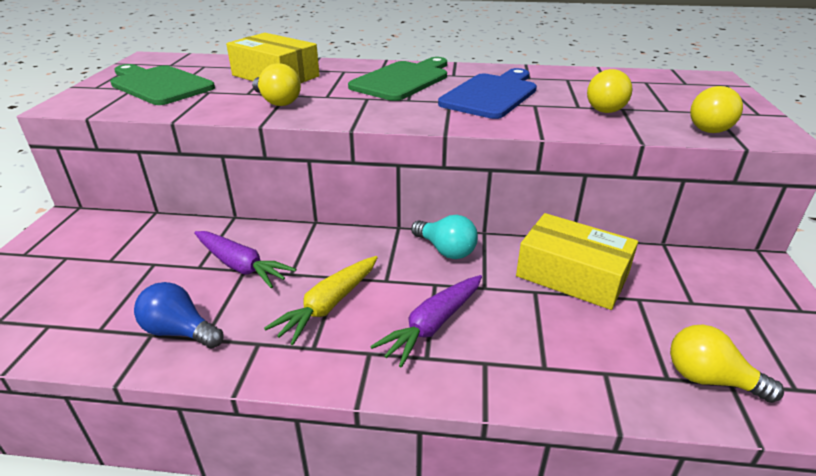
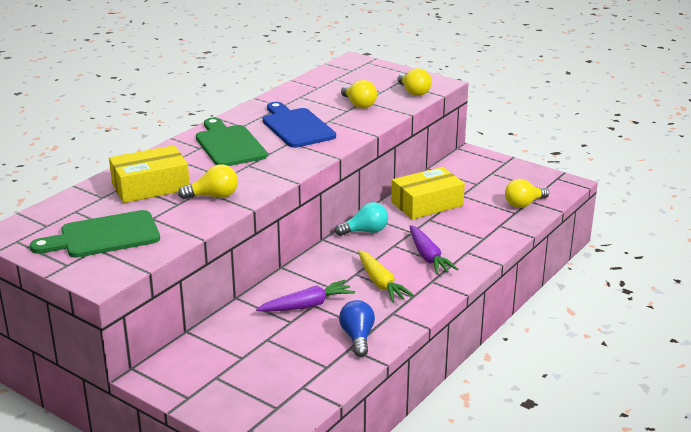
camera: 60 degrees left, 5 degrees down
(180, 331) = (357, 337): blue light bulb -> blue light bulb turned 120 degrees clockwise

